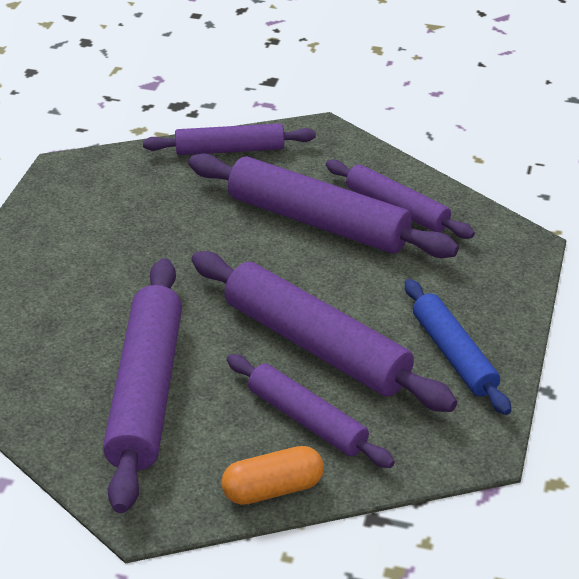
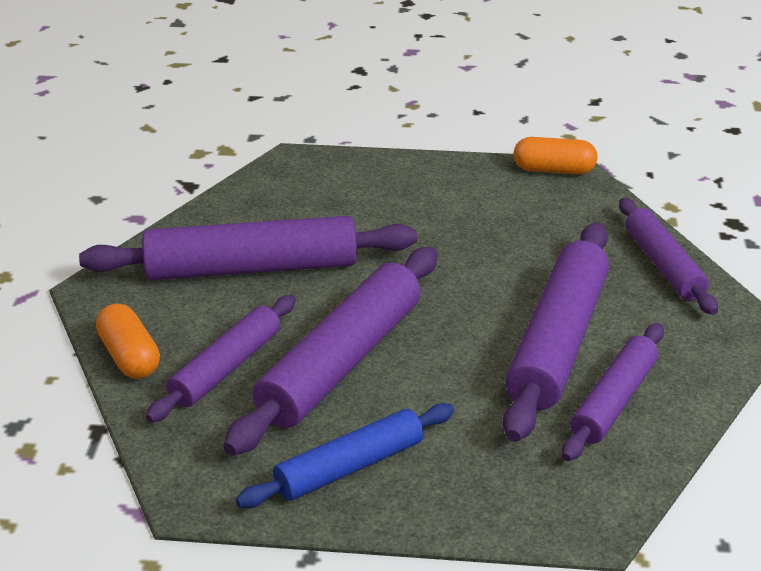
camera: 80 degrees right, 5 degrees down
(55, 177) = (554, 170): none -> orange capsule

